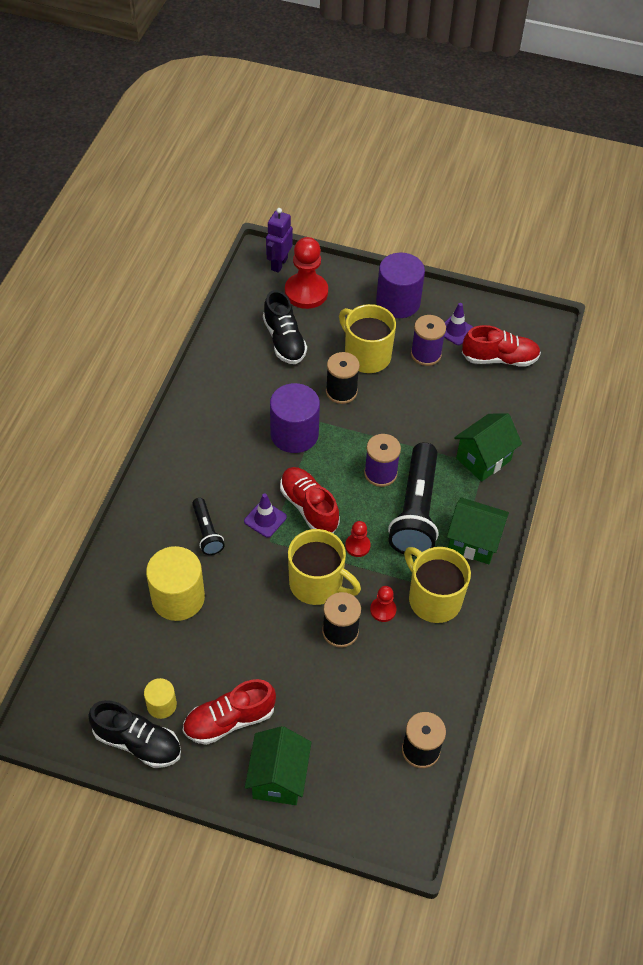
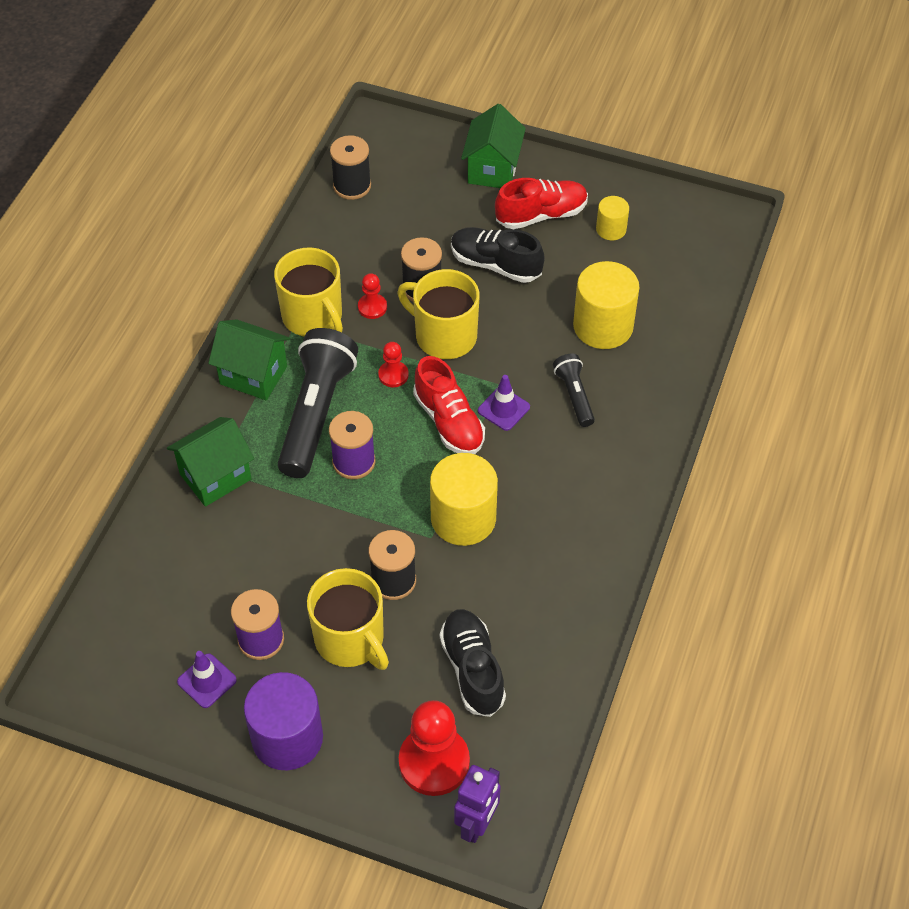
camera: 175 degrees left, 0 degrees up
(138, 742) = (631, 200): black shoe -> black shoe (495, 264)
(294, 434) = (463, 518): purple cylinder -> yellow cylinder
(499, 358) = (152, 629): red shoe -> none

